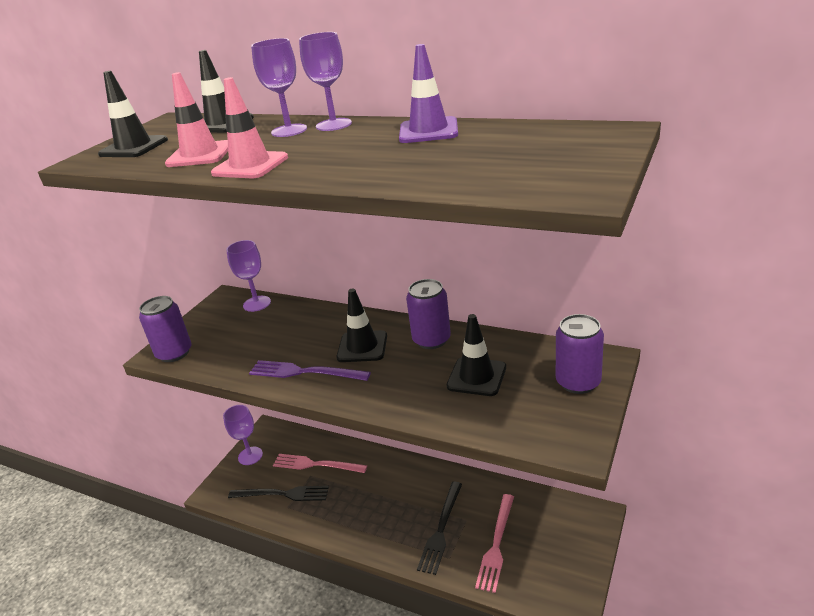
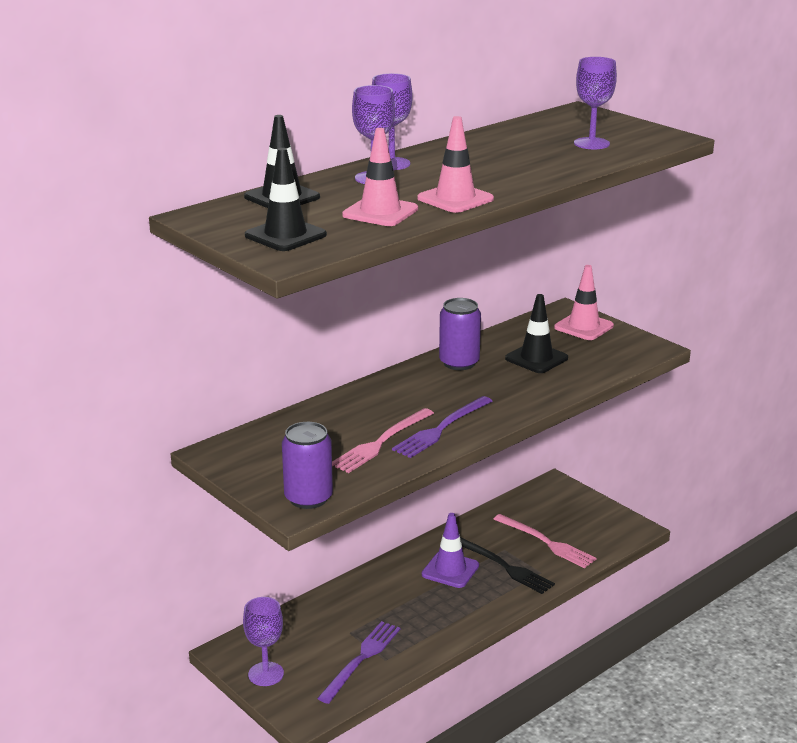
camera: 70 degrees left, 5 degrees down
(257, 304) = (261, 435): purple goblet -> purple goblet (591, 143)
(282, 494) = (361, 659): black fork -> purple fork
(316, 464) = (336, 624): pink fork -> pink fork (381, 442)
(362, 347) = (431, 394): black traffic cone -> none
(428, 131) = (479, 144): purple traffic cone -> purple traffic cone (450, 570)
(578, 382) = (583, 327): purple can -> pink traffic cone

